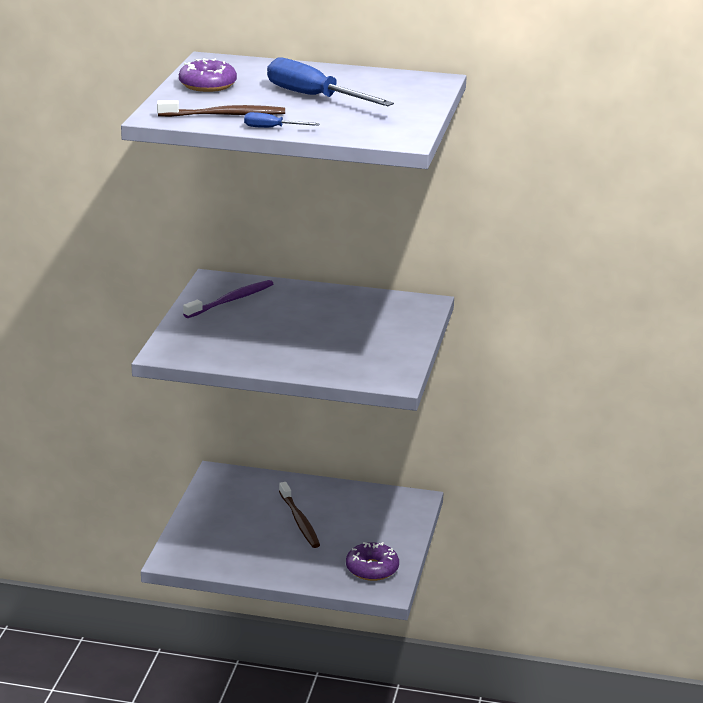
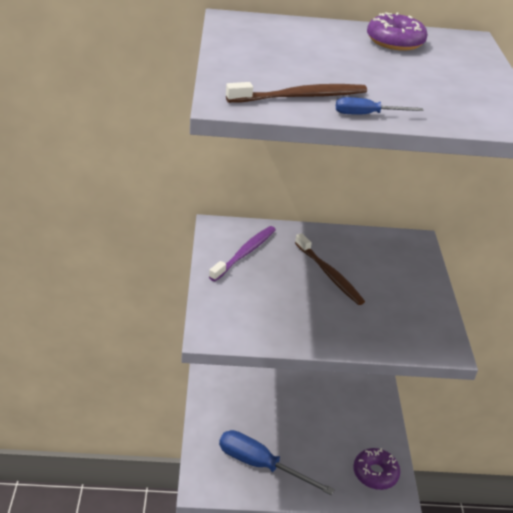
camera: 15 degrees left, 10 degrees up
(207, 85) = (252, 53): purple donut -> purple donut (395, 41)
(299, 521) = (294, 423): brown toothbrush -> brown toothbrush (329, 274)
(314, 97) = (374, 66): blue screwdriver -> blue screwdriver (260, 465)

